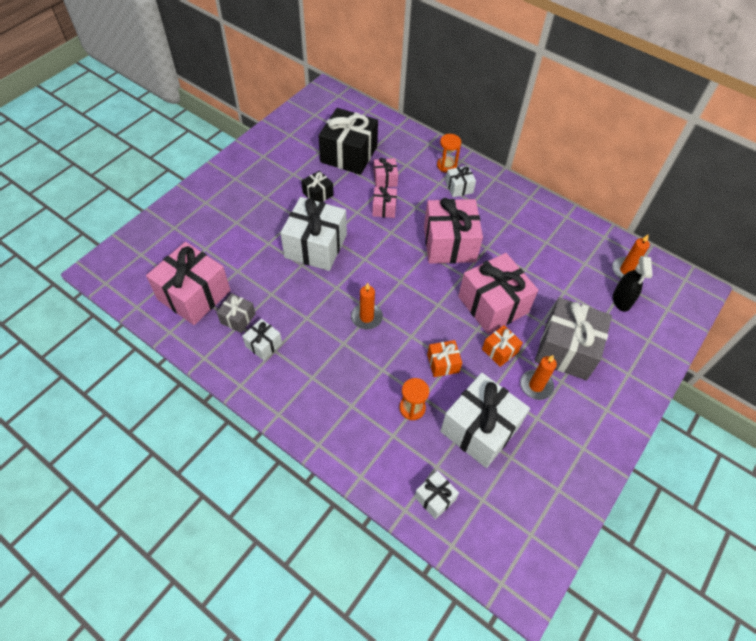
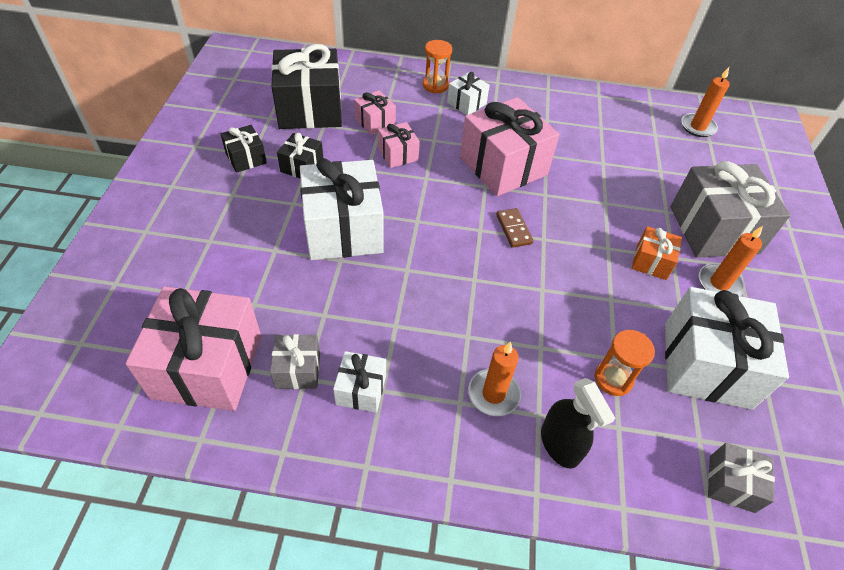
camera: 30 degrees left, 5 degrees down
(288, 175) = (246, 158): none -> black gift
(366, 317) = (472, 290): orange candle -> orange candle (493, 394)
(422, 290) = (513, 229): none -> brown domino
(435, 498) = (731, 483): white gift -> grey gift
(443, 363) = (604, 305): orange gift -> none
(493, 304) = (602, 213): pink gift -> none
(621, 300) = (719, 157): black spray bottle -> black spray bottle (560, 444)

